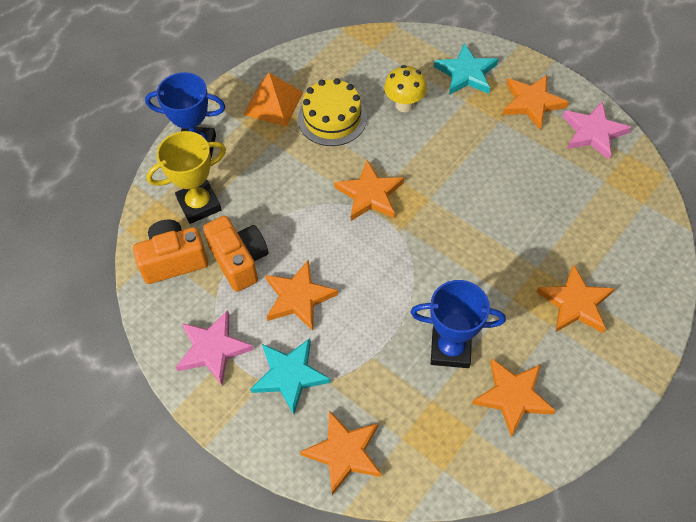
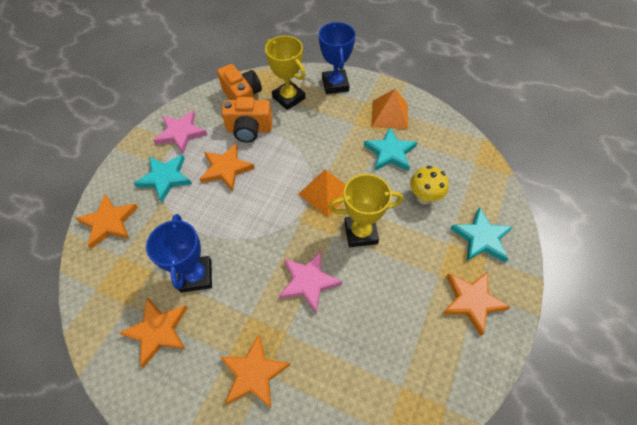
camera: 75 degrees right, 0 degrees up
(239, 261) = (249, 130): orange camera -> orange camera turned 45 degrees clockwise
(332, 118) = (390, 152): yellow cake -> turquoise star
(370, 194) = (326, 192): orange star -> orange pyramid
(433, 173) = (360, 232): none -> yellow trophy
(593, 132) = (459, 367): pink star -> pink star (308, 282)

